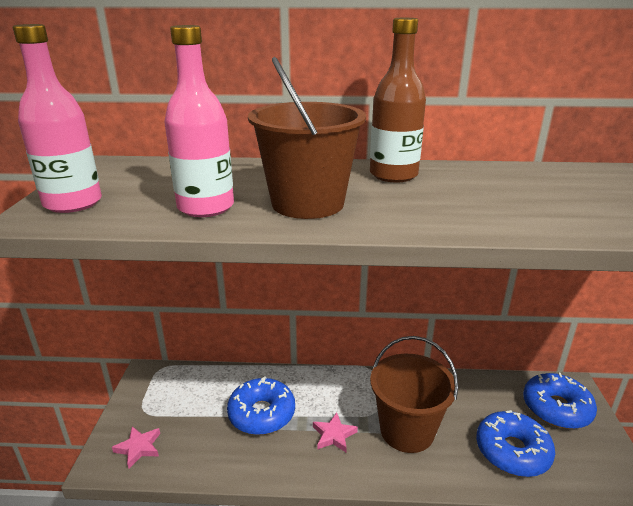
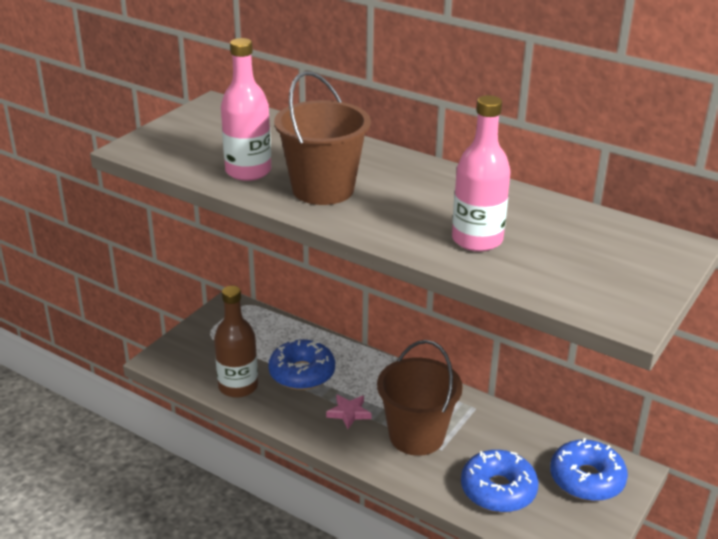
camera: 30 degrees right, 5 degrees up
(73, 203) = (166, 142): pink bottle -> pink bottle (477, 240)
(139, 448) = (190, 360): pink star -> none
(393, 175) = (429, 181): brown bottle -> brown bottle (238, 386)

